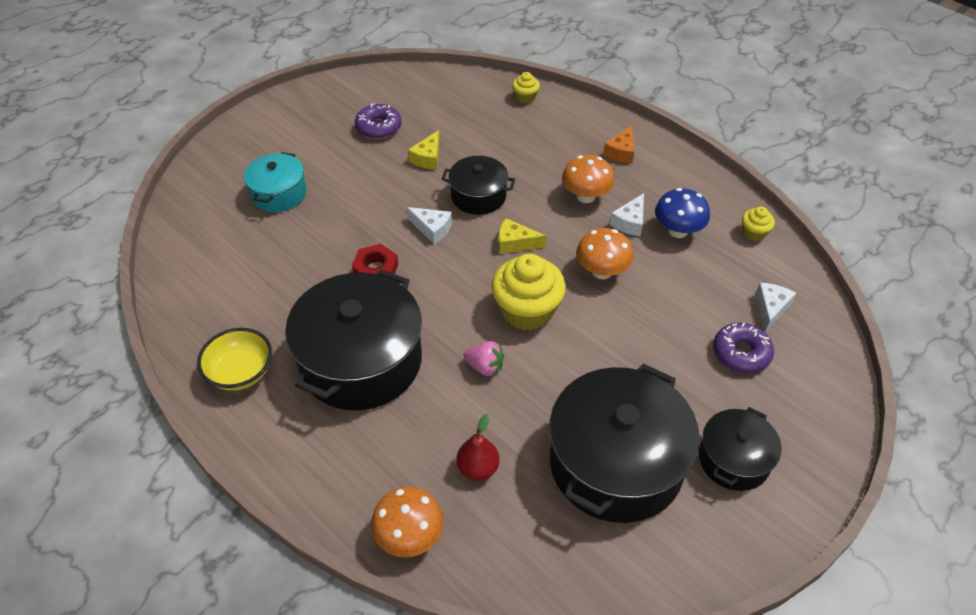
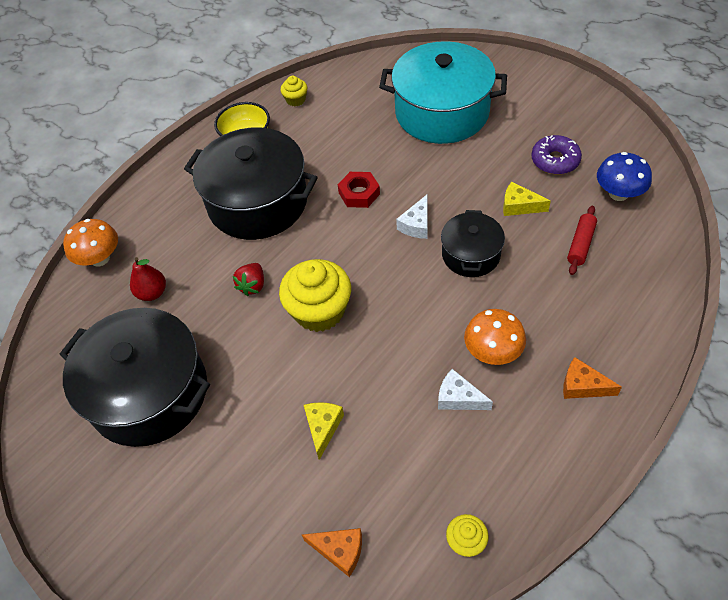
camera: 90 degrees right, 5 degrees up
(279, 194) = (442, 112): turquoise pot -> turquoise pot, size x1.87
(482, 129) = (580, 244): none -> red rolling pin
(485, 367) = (252, 286): pink strawberry -> red strawberry
(515, 243) = (408, 293): yellow cheese -> yellow cheese (323, 427)
(525, 97) = (655, 278): yellow cupcake -> yellow cupcake (296, 100)
(602, 271) = (378, 372): orange mushroom -> none
(678, 230) = (453, 450): blue mushroom -> blue mushroom (618, 193)
(733, 460) = (144, 495): black pot -> none
(741, 353) = (273, 511): purple donut -> none
(770, 309) = (339, 551): white cheese -> orange cheese

